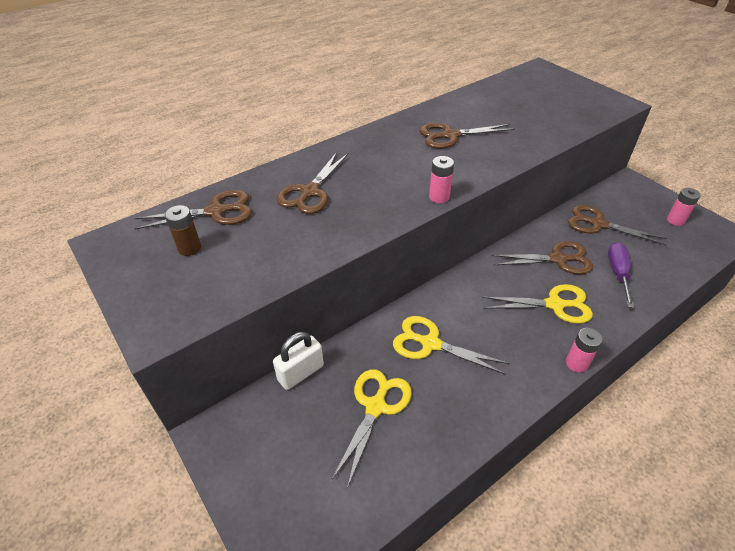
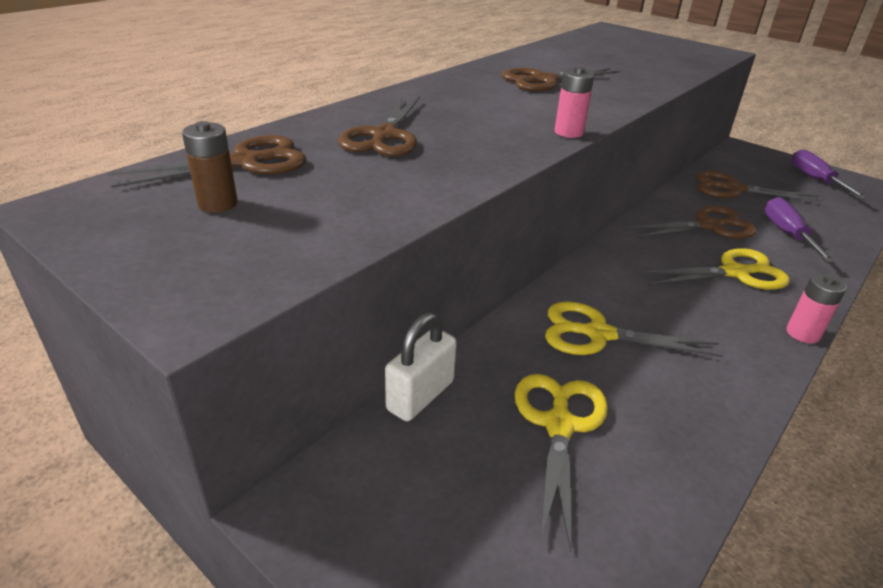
camera: 15 degrees left, 10 degrees down
(675, 220) = (815, 180): pink battery -> purple screwdriver

